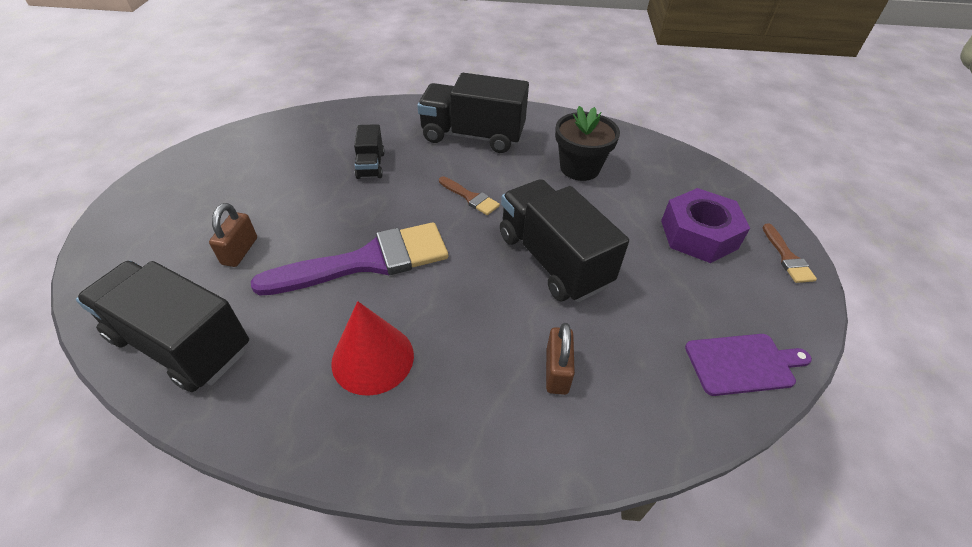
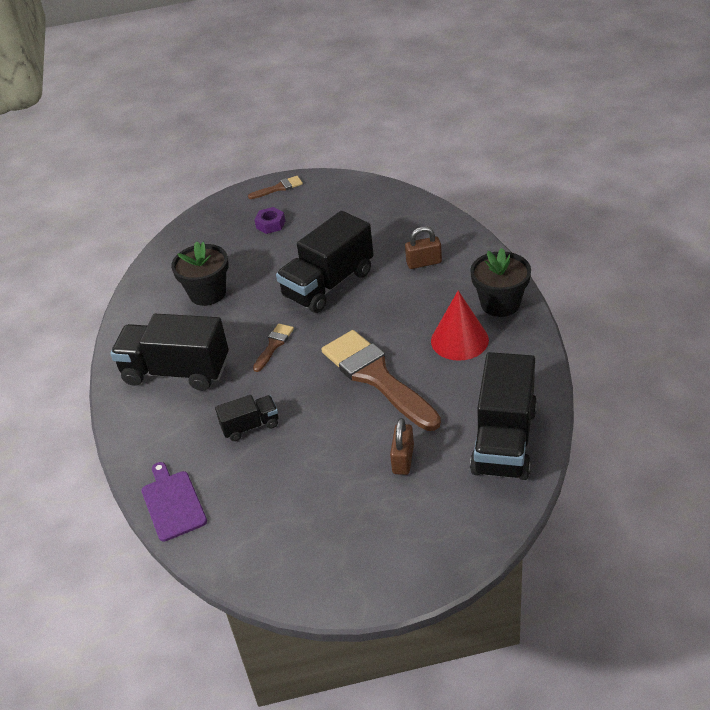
camera: 100 degrees left, 5 degrees down
(240, 251) = (403, 459): brown padlock -> brown padlock turned 75 degrees counterclockwise
(367, 261) = (376, 377): purple brush -> brown brush
(414, 438) = (500, 304): none -> black flower pot
(473, 136) = (176, 371): black truck -> black truck turned 105 degrees clockwise
(698, 234) = (270, 224): purple nut -> purple nut, size x0.52
(742, 363) = (379, 199): purple cutting board -> purple cutting board (172, 503)

